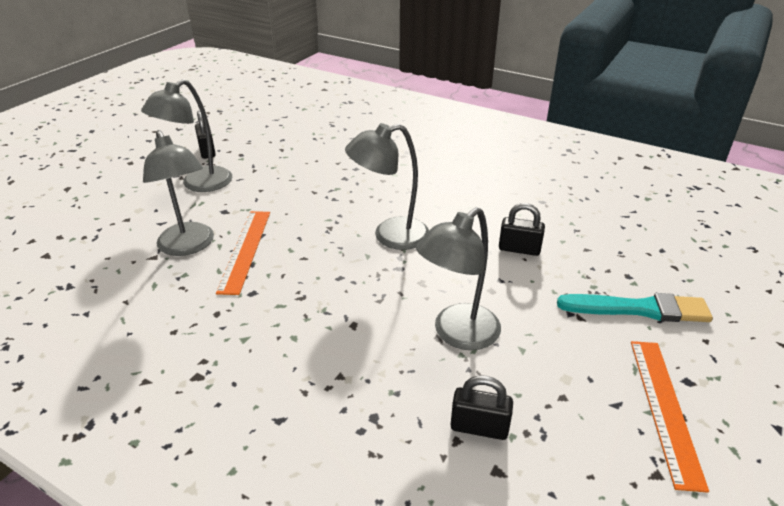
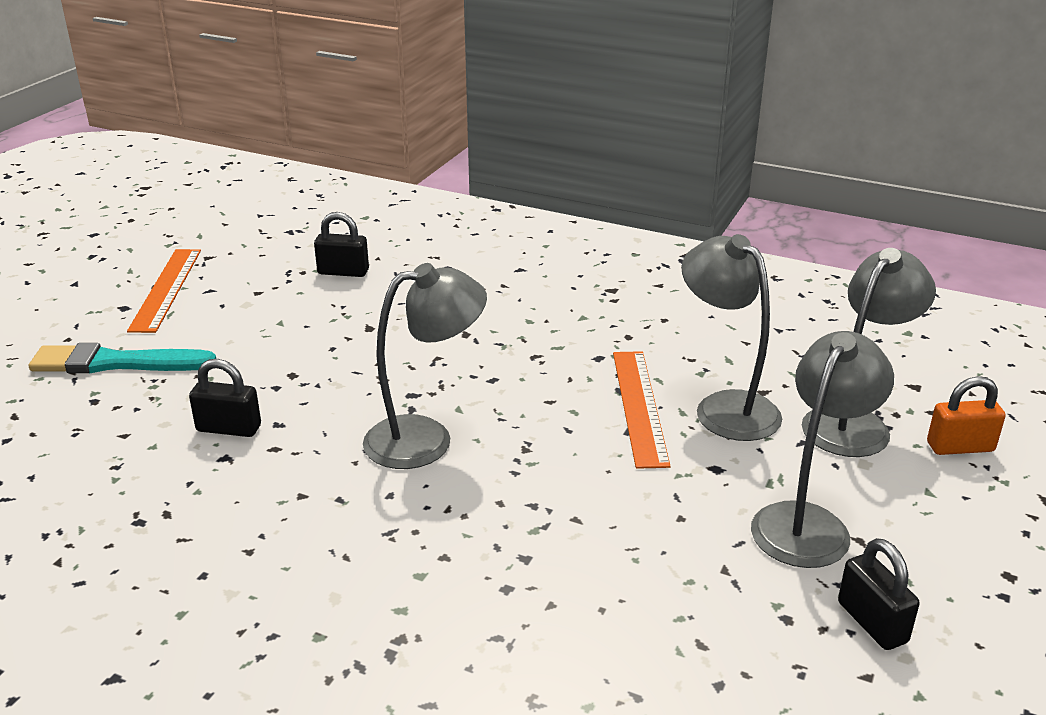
camera: 175 degrees right, 5 degrees down
(73, 214) = (960, 447): none -> orange padlock
(457, 334) = (347, 330): grey lamp -> grey lamp (854, 423)

